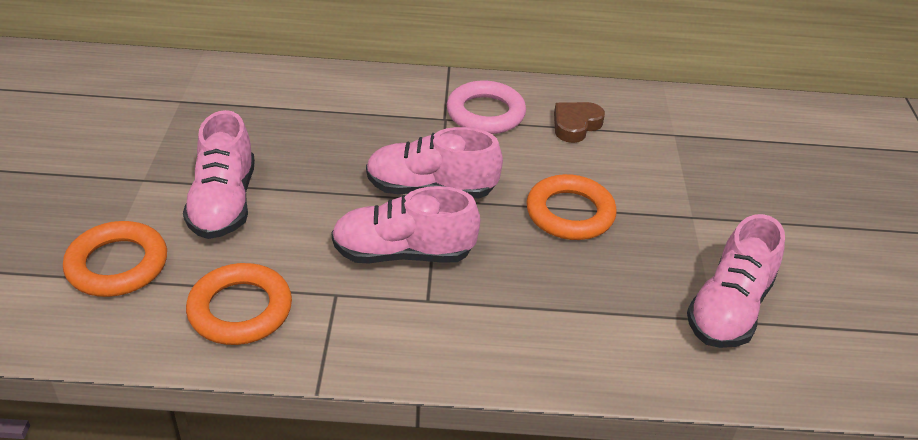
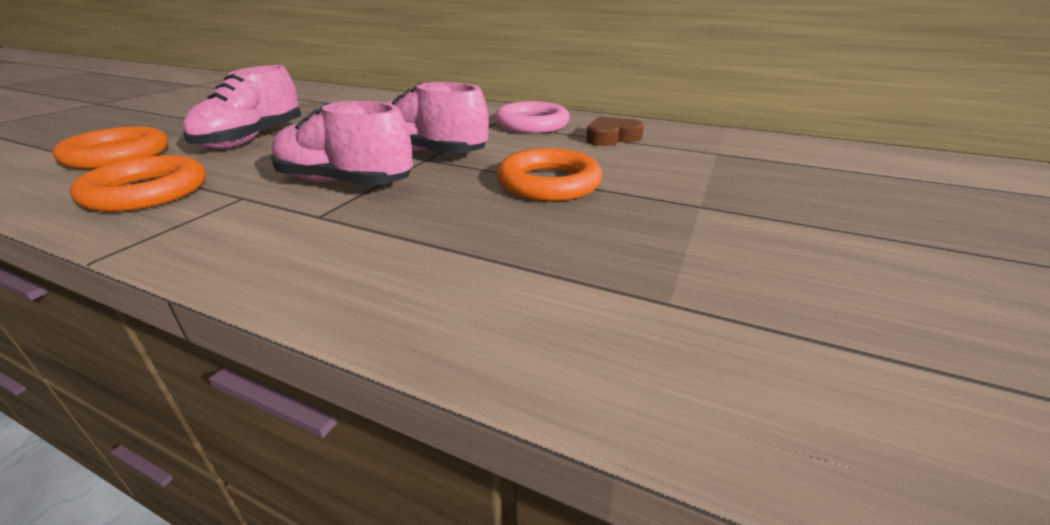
camera: 25 degrees right, 10 degrees down
(729, 309) = (699, 295): pink shoe -> none

